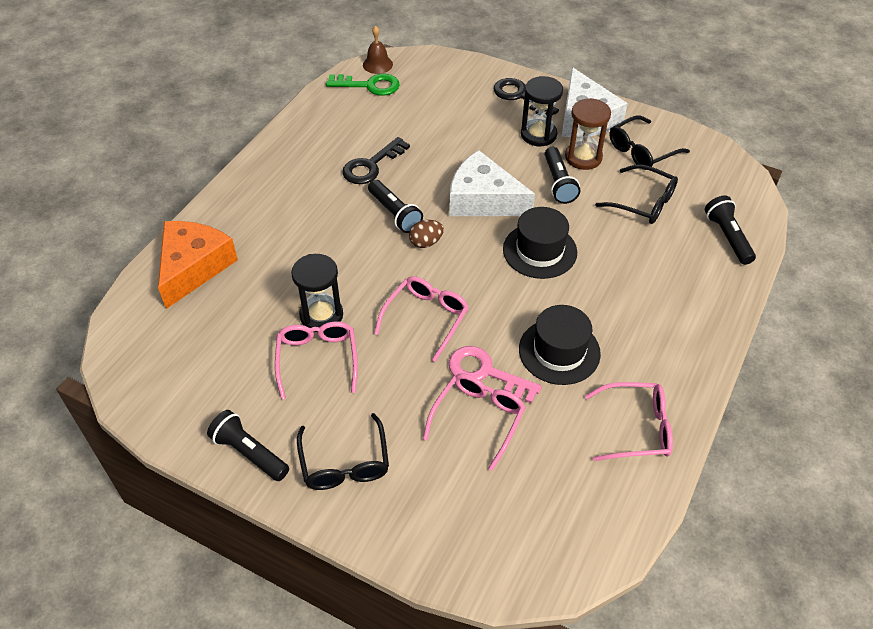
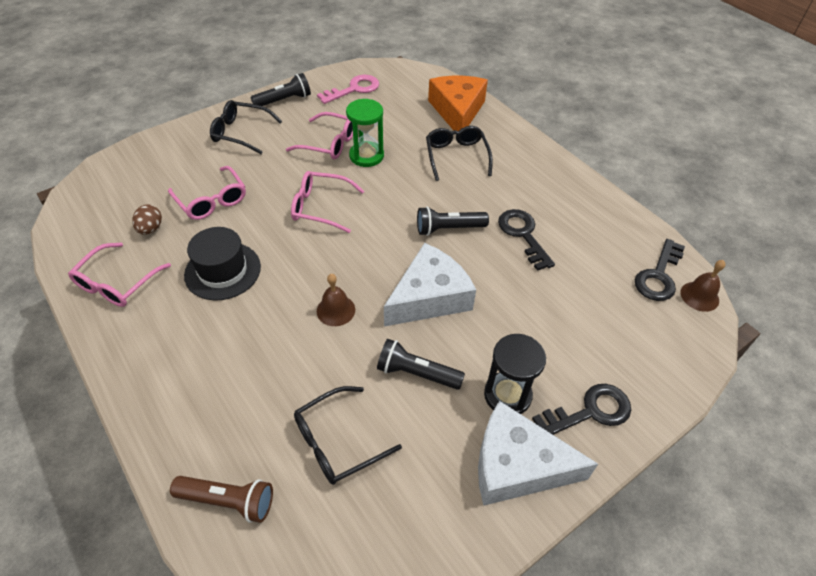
camera: 115 degrees right, 0 degrees up
(193, 267) = (457, 111): orange cheese -> orange cheese turned 135 degrees counterclockwise
(321, 315) = (366, 156): black hourglass -> green hourglass
(369, 85) = (658, 276): green key -> black key
(426, 242) = (400, 236): brown egg -> brown egg (151, 229)
(426, 318) = (320, 207): pink glasses -> pink glasses turned 135 degrees clockwise
(486, 373) = (243, 220): pink key -> pink key (354, 89)
(539, 251) = (336, 310): black hat -> brown bell
(583, 157) = (445, 421): brown hourglass -> none
(641, 151) = (423, 497): black glasses -> black glasses (456, 156)
(727, 237) = (228, 501): black flashlight -> brown flashlight

